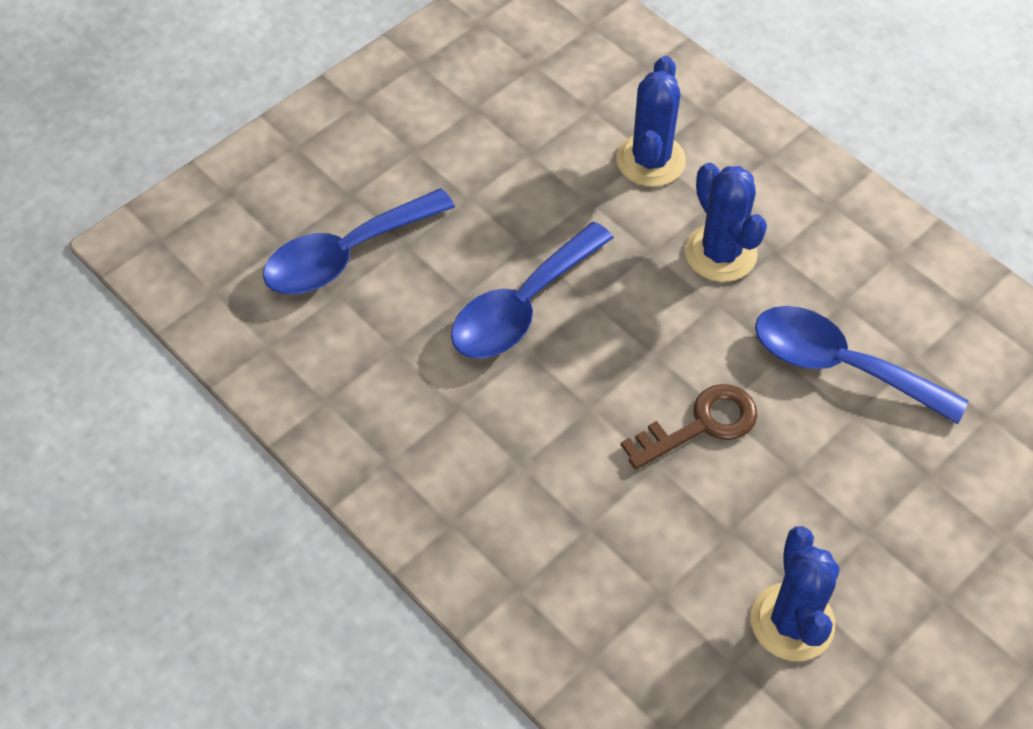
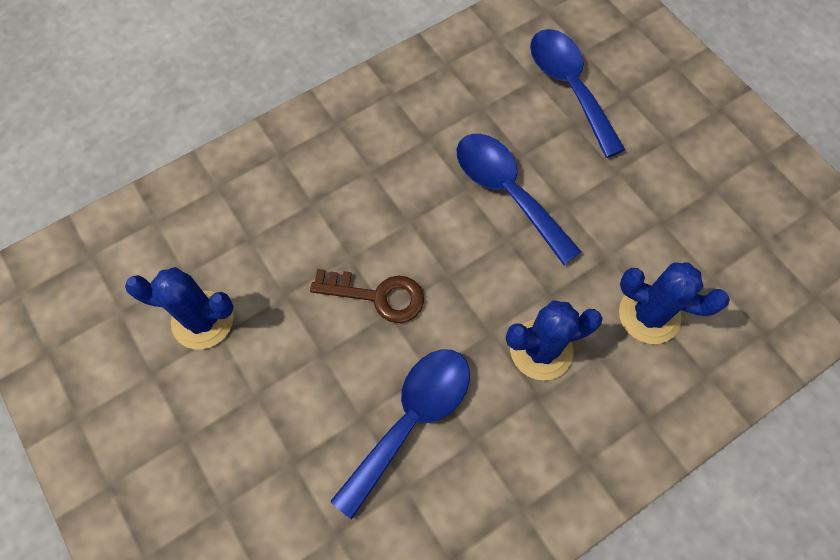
camera: 100 degrees right, 10 degrees up
(701, 425) = (377, 295): brown key -> brown key turned 60 degrees counterclockwise

